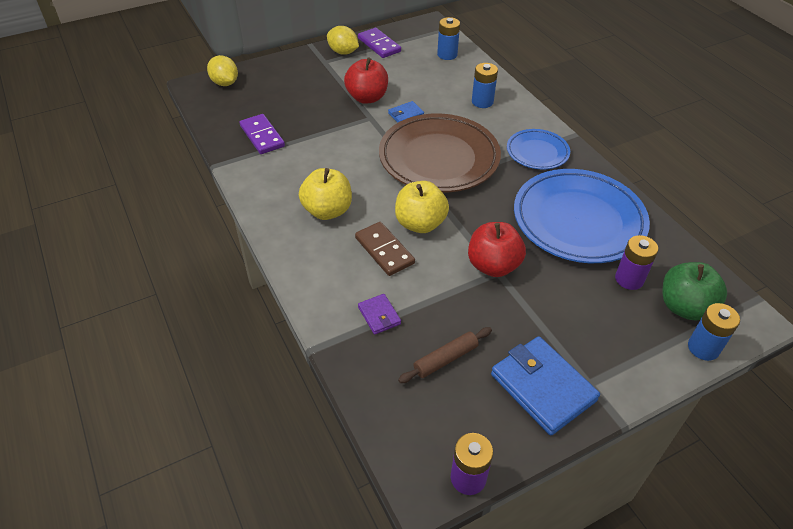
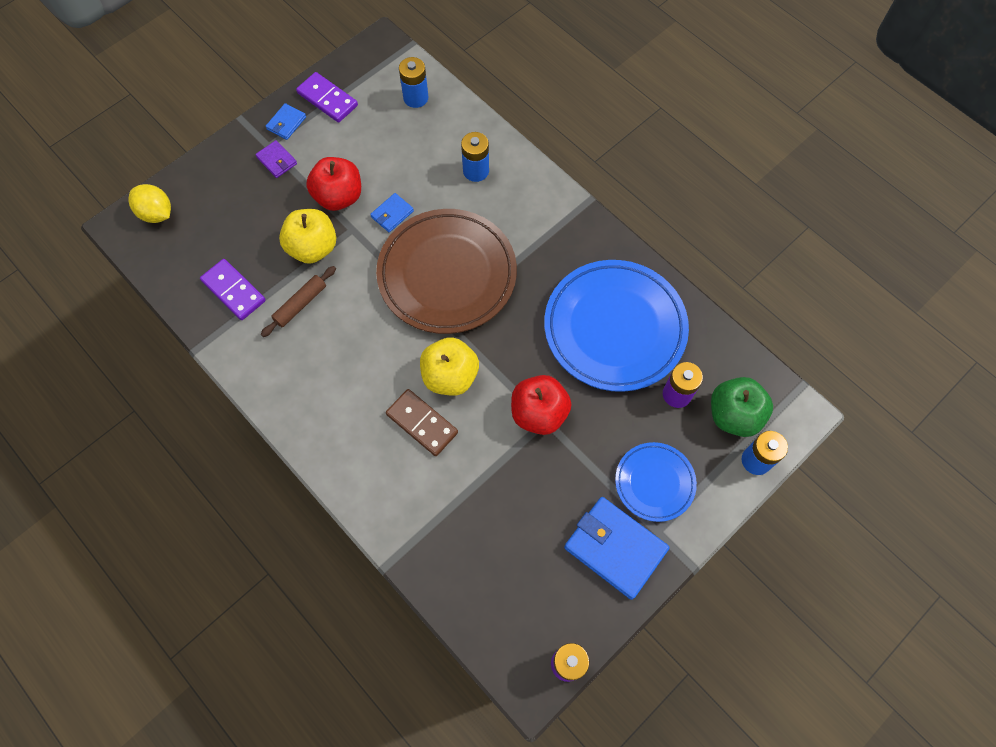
camera: 15 degrees left, 20 degrees up
(327, 211) = (345, 384): yellow apple -> yellow apple (313, 248)
(343, 52) = (286, 123): yellow lemon -> blue wallet
(379, 315) = (439, 508): purple wallet -> purple wallet (277, 161)
(445, 359) = (517, 542): brown rolling pin -> brown rolling pin (300, 304)
(537, 152) = (554, 238): blue plate -> blue plate (654, 483)

